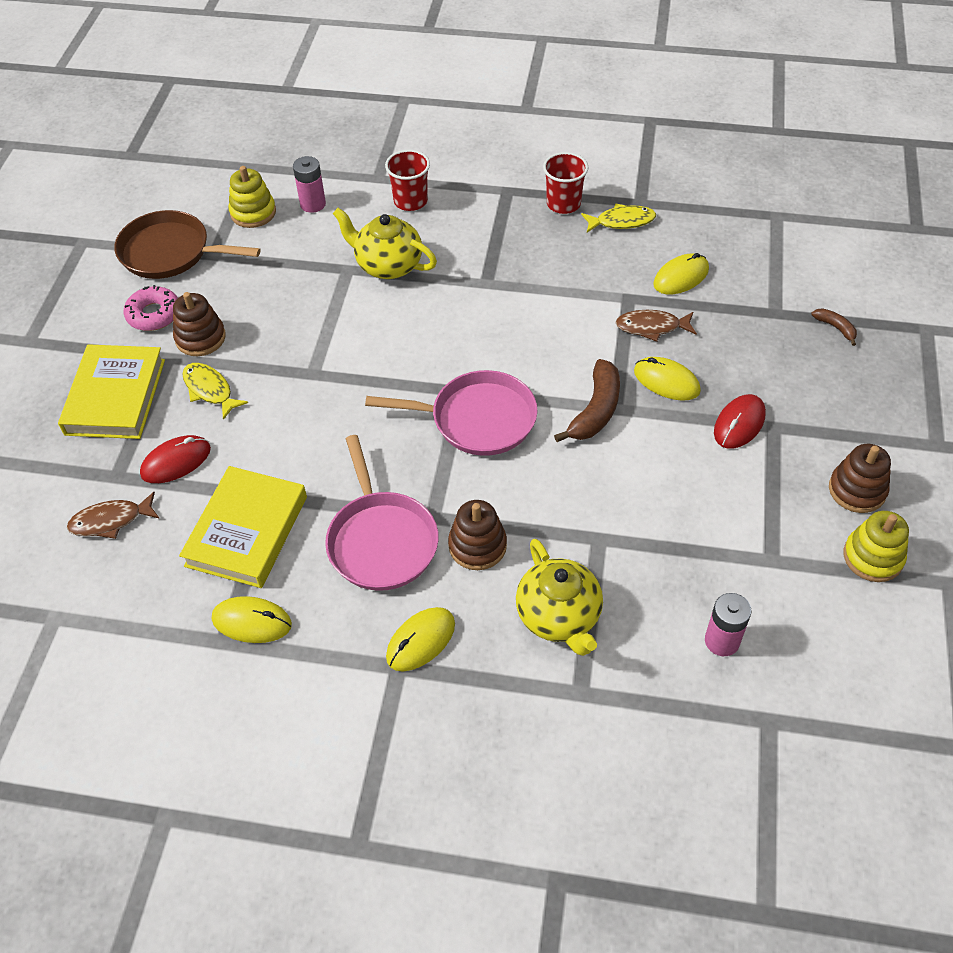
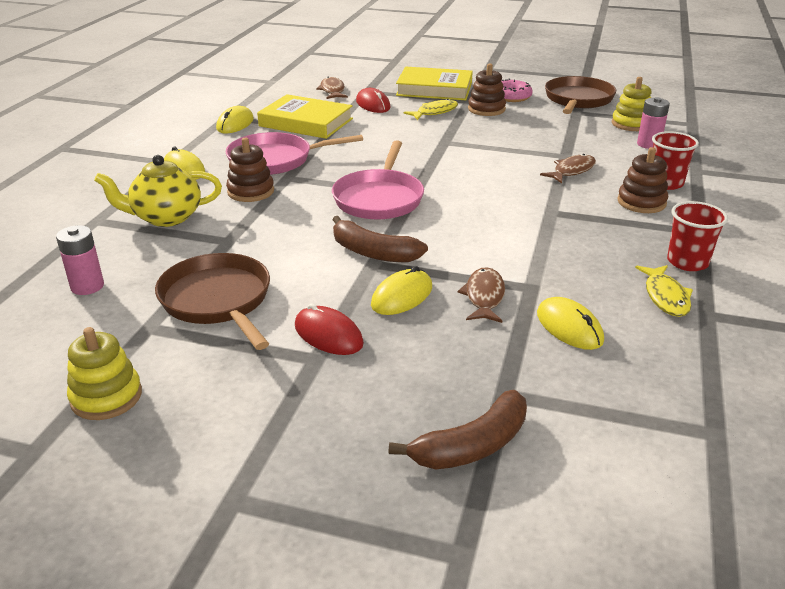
camera: 95 degrees right, 20 degrees down
(388, 265) = (572, 171): yellow teapot -> brown fish
(713, 516) = (218, 300): none -> brown pan
(835, 328) = (472, 446): brown banana -> brown banana, size x1.93
(857, 490) = (199, 405): brown stacking toy -> brown stacking toy (641, 202)

